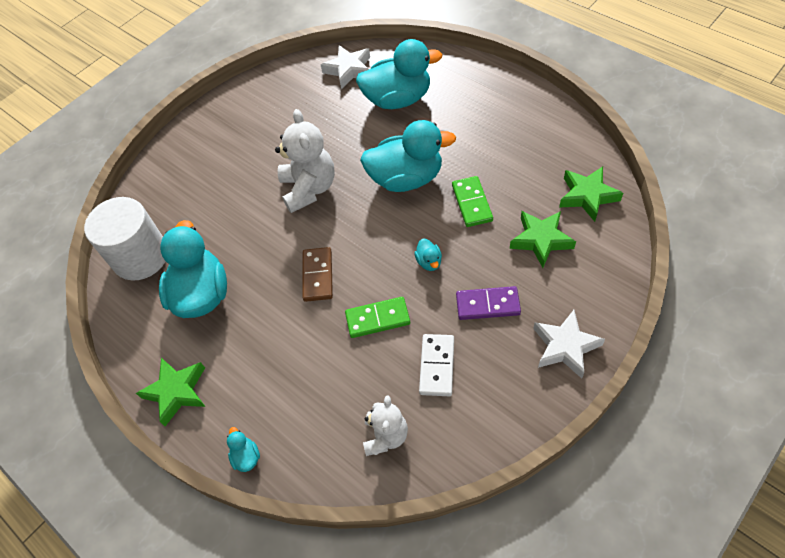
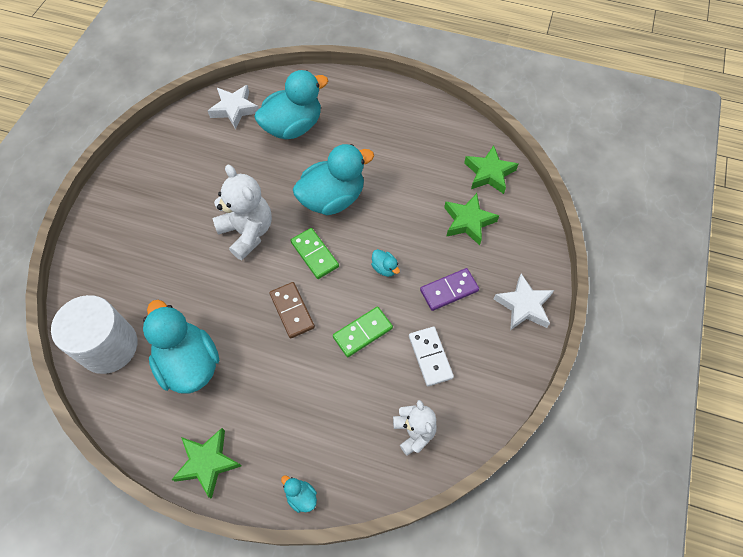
camera: 30 degrees left, 5 degrees up
(471, 203) = (398, 205): green domino -> green domino (314, 254)

